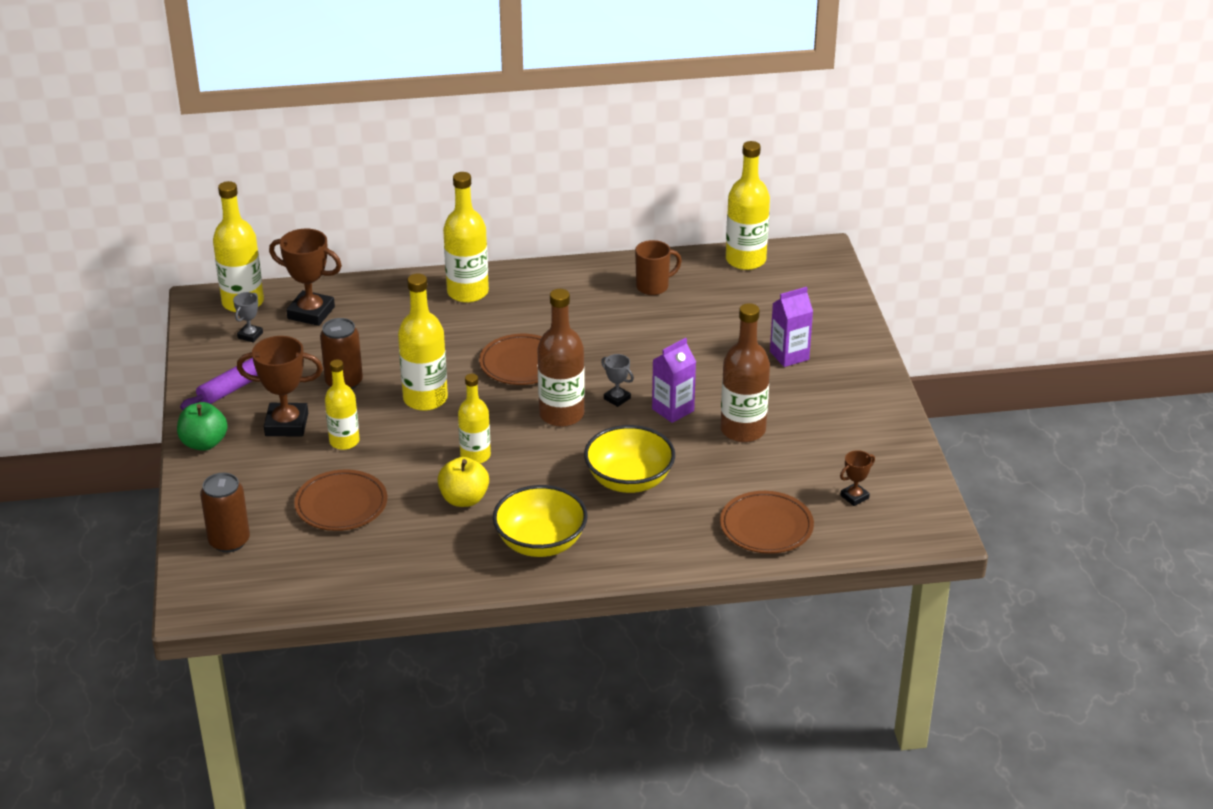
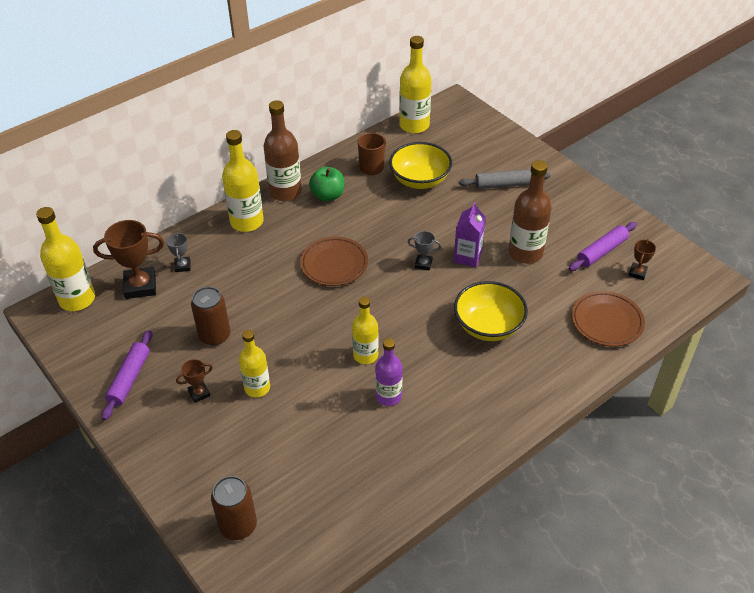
camera: 30 degrees left, 10 degrees up
(204, 443) = (144, 441): green apple -> green apple (328, 195)
(250, 335) = (106, 326): grey trophy -> grey trophy (182, 266)
(286, 424) = (199, 393): brown trophy -> brown trophy, size x0.51
(341, 505) = (301, 446): brown plate -> none
(425, 399) = (288, 323): yellow bottle -> none
(464, 499) = (388, 396): yellow apple -> purple bottle
(540, 543) = (474, 407): yellow bowl -> yellow bowl (420, 180)
(561, 415) = (397, 293): brown bottle -> brown bottle (285, 192)
(789, 355) = (503, 184): purple carton -> grey rolling pin
(835, 461) = (602, 251): none -> purple rolling pin

